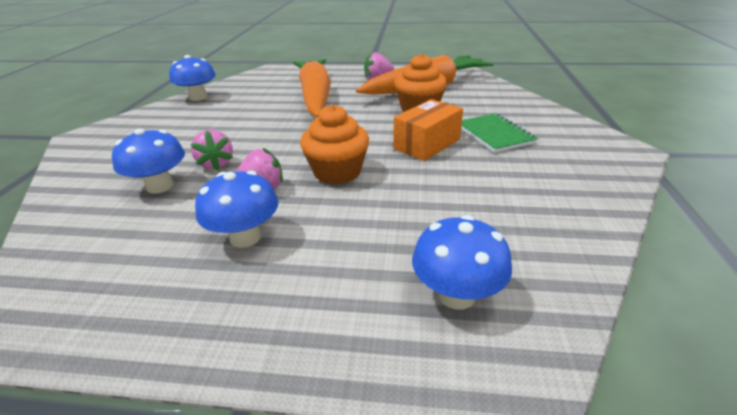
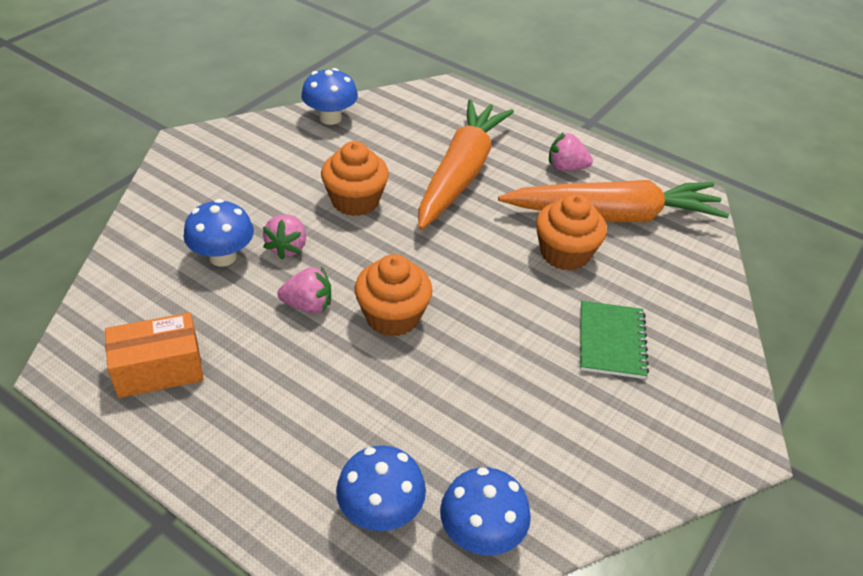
camera: 25 degrees right, 10 degrees up
(245, 237) = (258, 360): blue mushroom -> blue mushroom (481, 534)
(251, 126) = (355, 201): none -> orange cupcake
(427, 144) = (519, 319): orange box -> orange box (159, 369)

